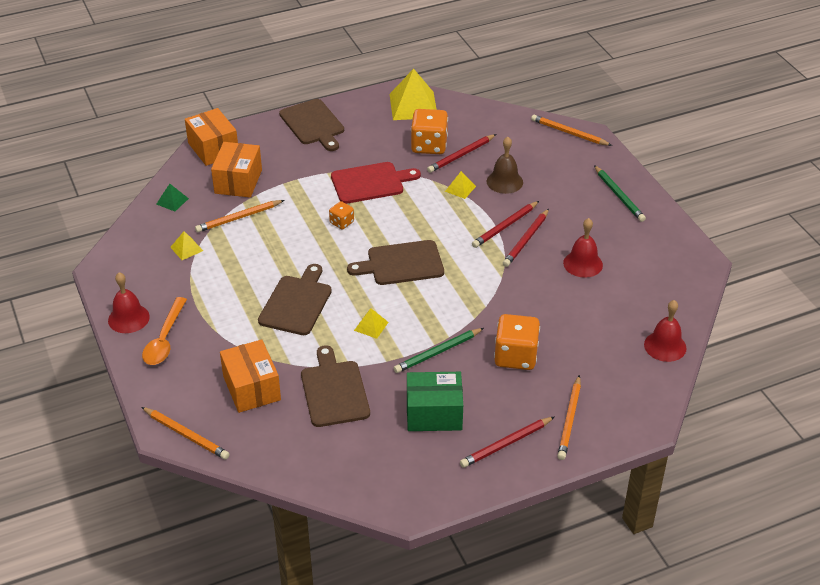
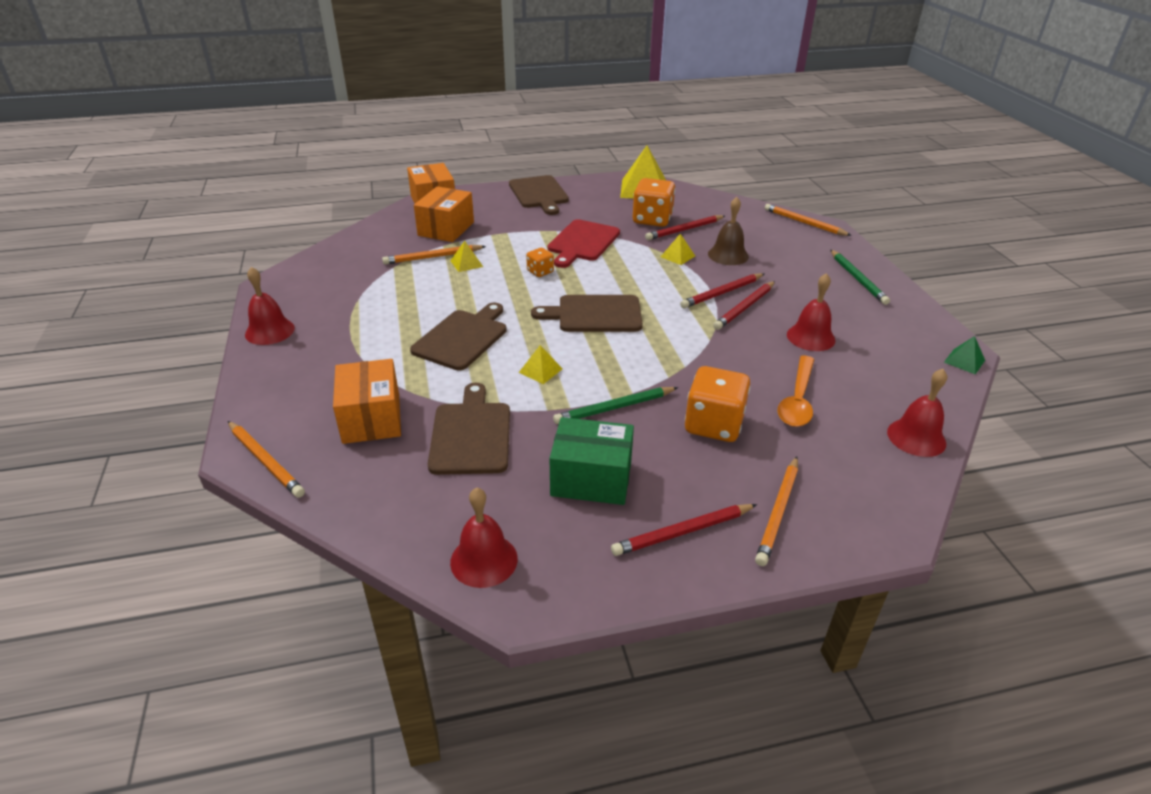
camera: 10 degrees right, 5 degrees down
(164, 339) = (297, 355): orange spoon -> orange spoon (797, 400)
(172, 201) = (372, 237): green pyramid -> green pyramid (964, 361)
(186, 249) = (366, 277): yellow pyramid -> yellow pyramid (466, 263)
(370, 183) = (582, 242): red cutting board -> red cutting board turned 120 degrees clockwise
(375, 484) = (484, 560): none -> red bell

